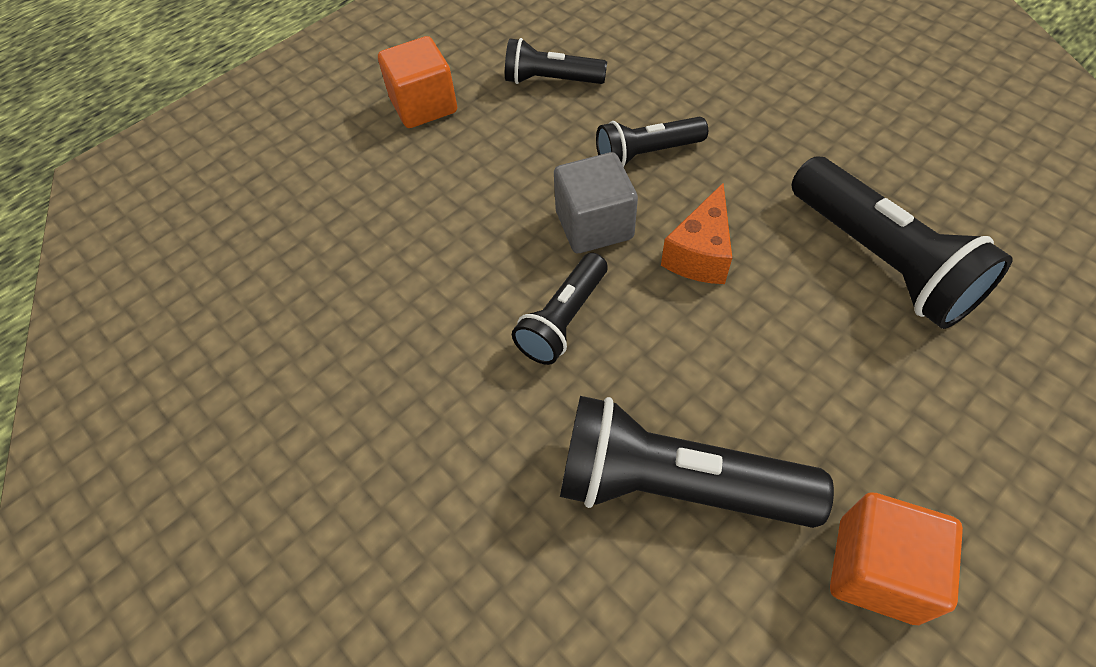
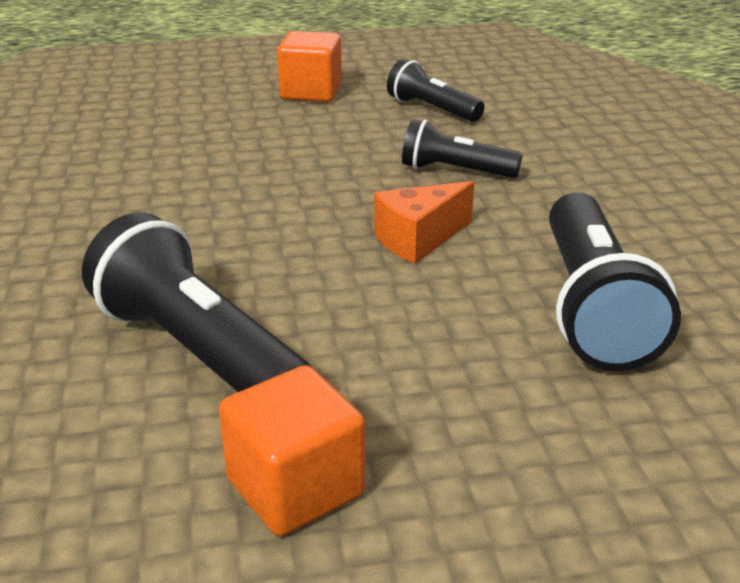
camera: 30 degrees right, 25 degrees down
(563, 320) = (249, 231): black flashlight -> none
(594, 225) = (351, 192): grey cube -> none

